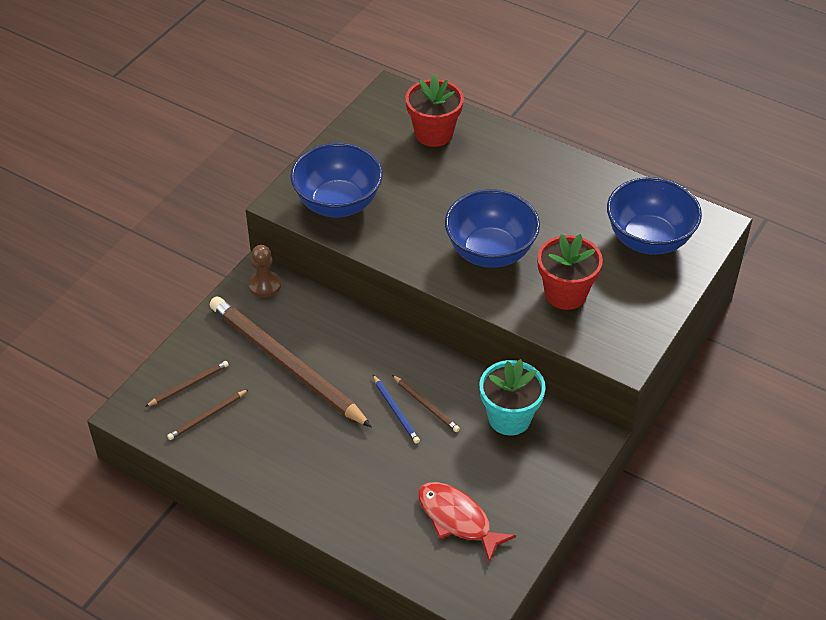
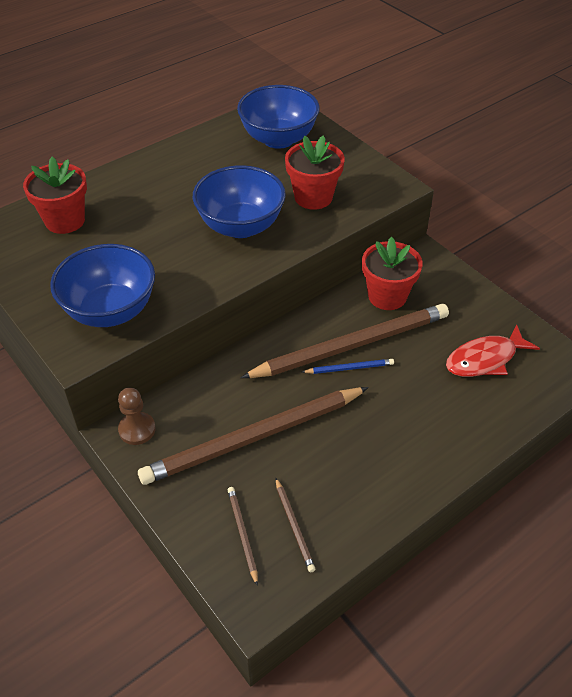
camera: 70 degrees left, 0 degrees up
(426, 405) = (351, 345): brown pencil -> brown pencil, size x2.48
(509, 418) = (387, 296): turquoise flower pot -> red flower pot

